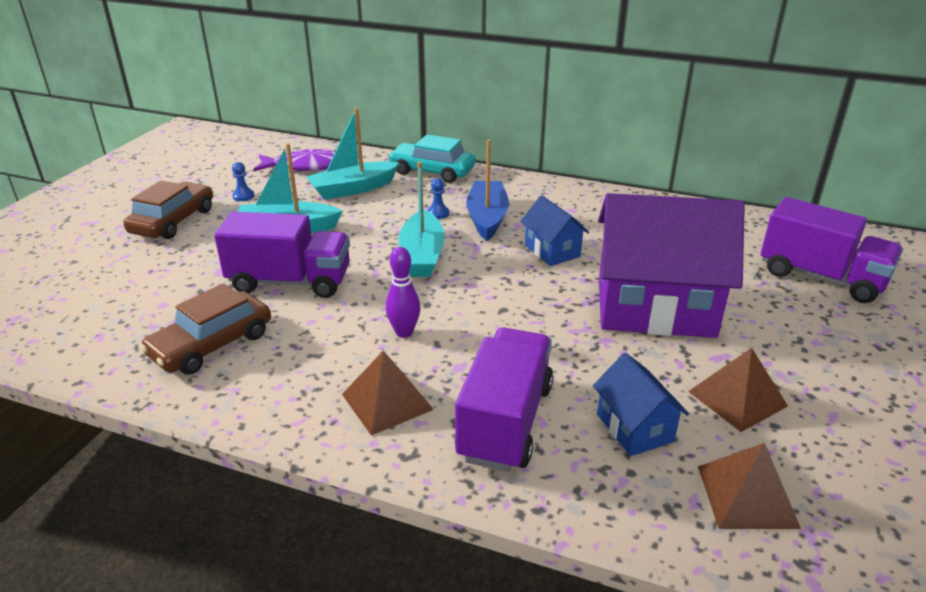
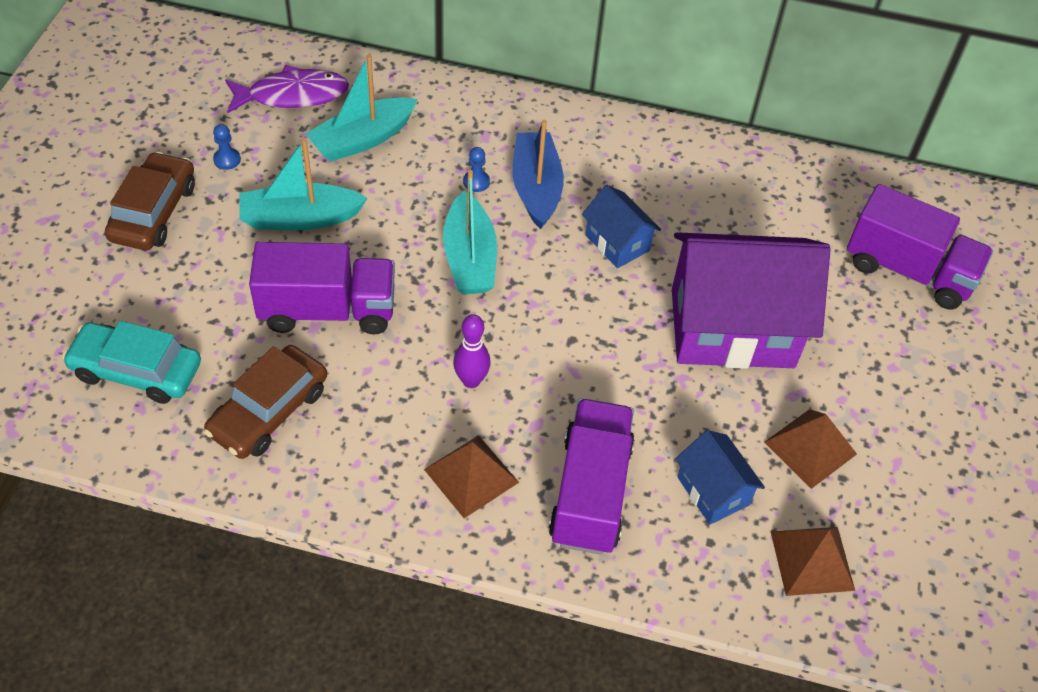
camera: 10 degrees left, 20 degrees up
(432, 171) = (456, 99): turquoise car -> turquoise car (136, 371)

